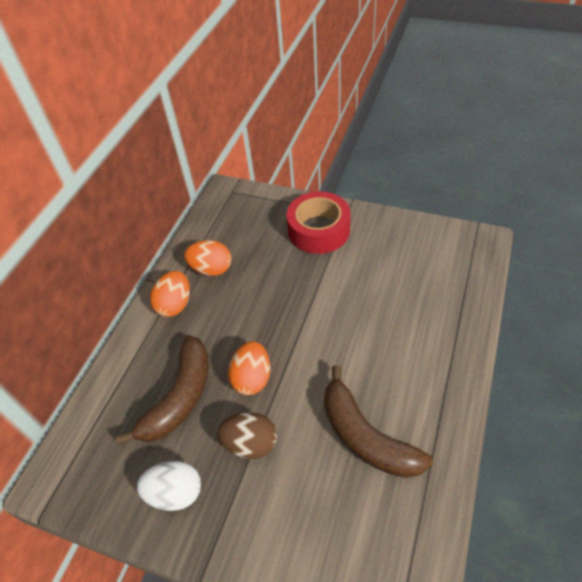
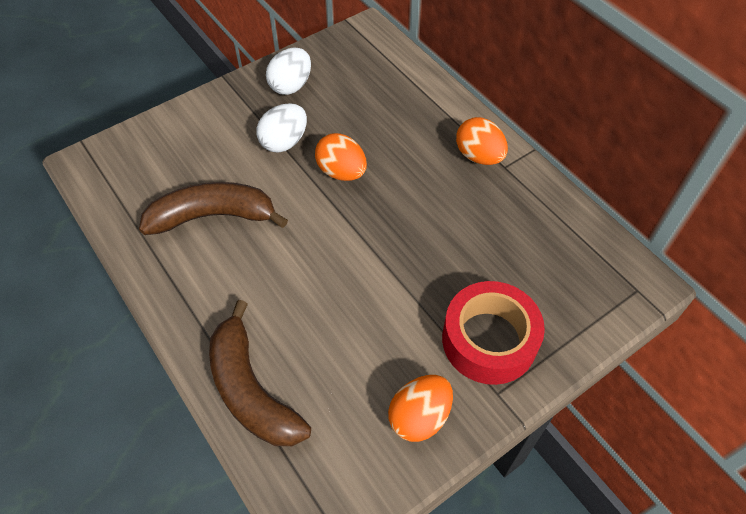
camera: 120 degrees right, 5 degrees up
(180, 397) = (368, 119): brown banana -> brown banana (251, 390)
(211, 269) = (506, 205): orange egg -> orange egg (419, 417)
(250, 444) = (284, 142): brown egg -> white egg

